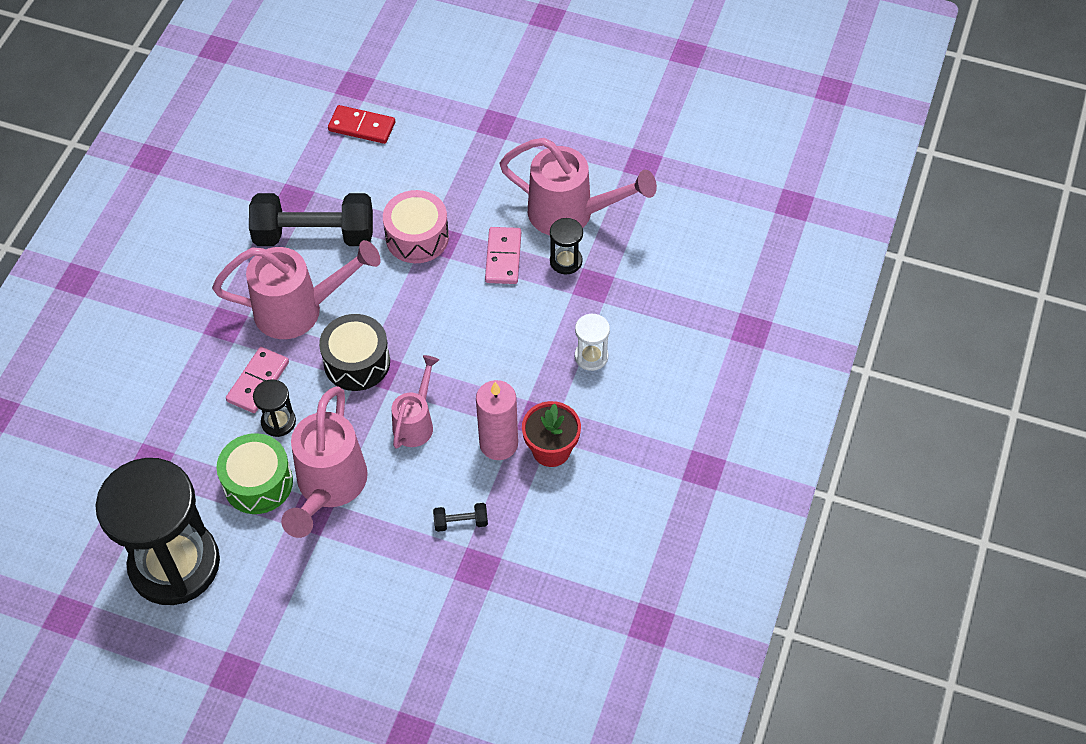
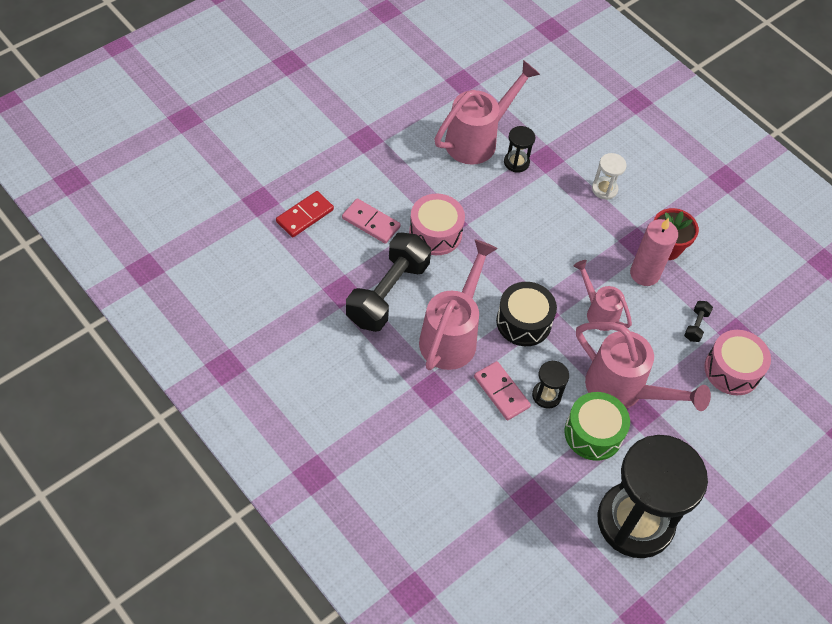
camera: 65 degrees left, 0 degrees up
(423, 582) = (732, 370): none -> pink drum
(503, 257) = (489, 194): pink domino -> pink domino (371, 222)

